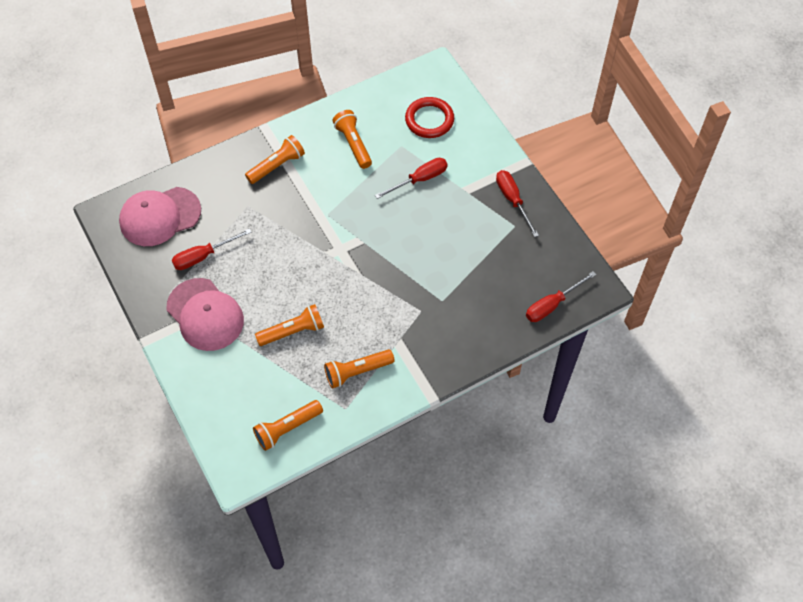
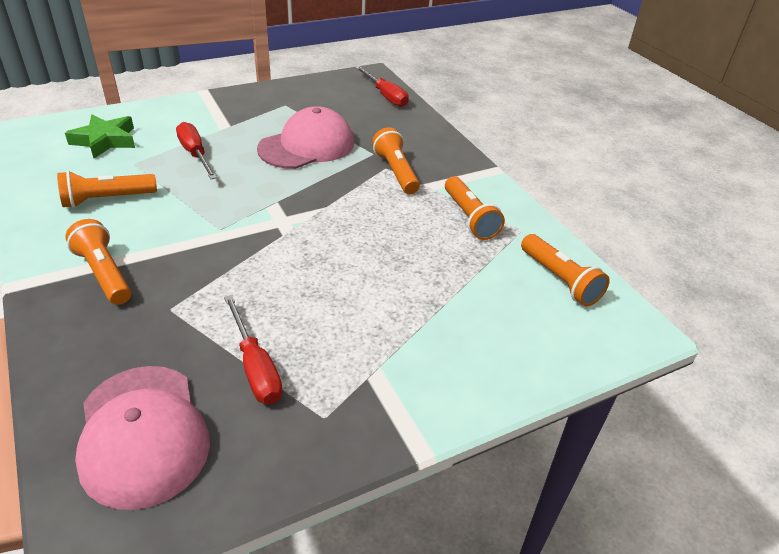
camera: 90 degrees left, 20 degrees down
(205, 314) = (374, 365): pink cap -> pink cap (307, 146)
(293, 331) = (410, 269): orange flashlight -> orange flashlight (396, 172)
(429, 120) = (105, 140): red ring -> green star
(513, 200) = (251, 102): red screwdriver -> none

